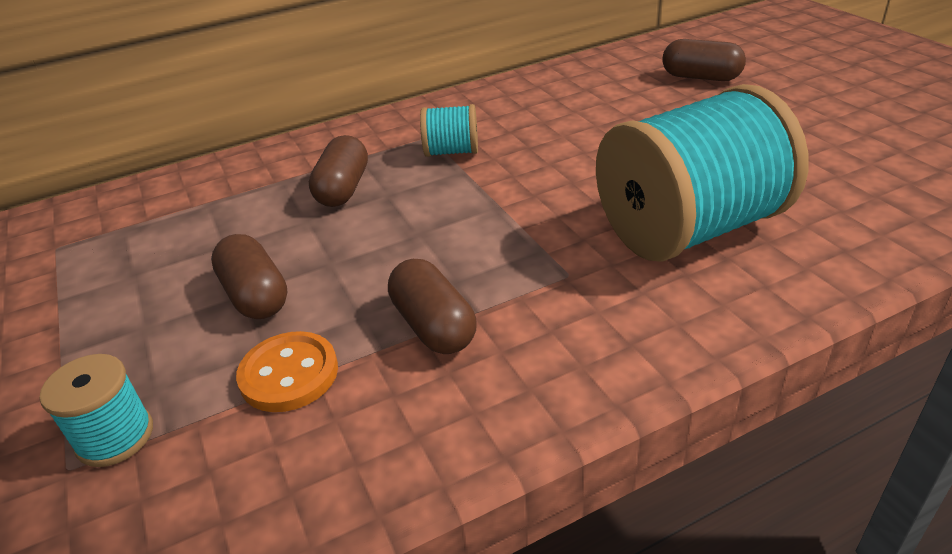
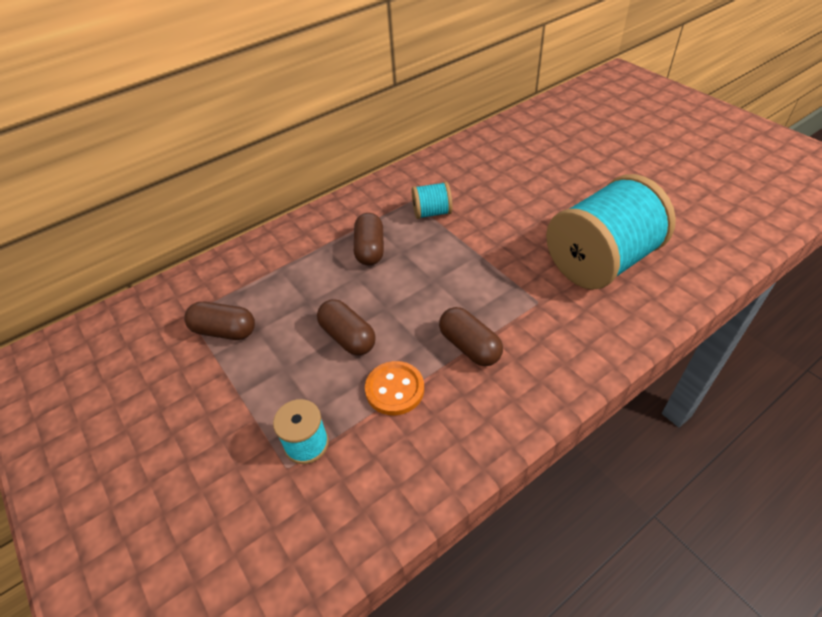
camera: 10 degrees left, 10 degrees up
(701, 77) = (577, 138): brown capsule -> brown capsule (224, 331)

